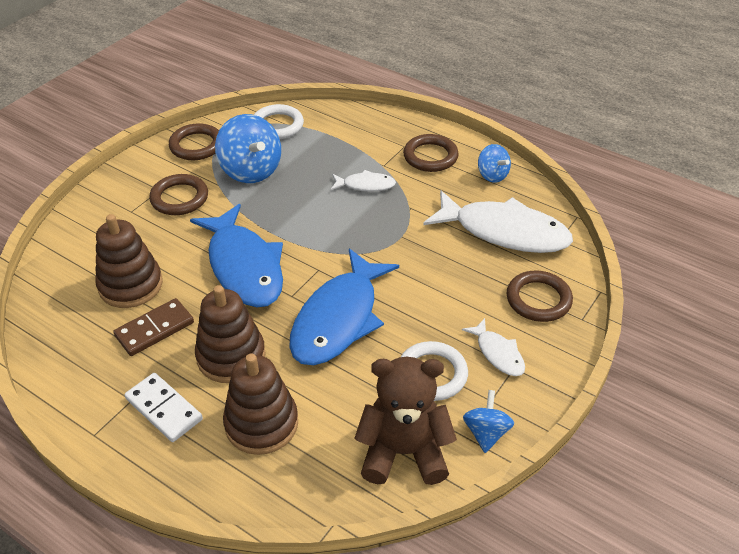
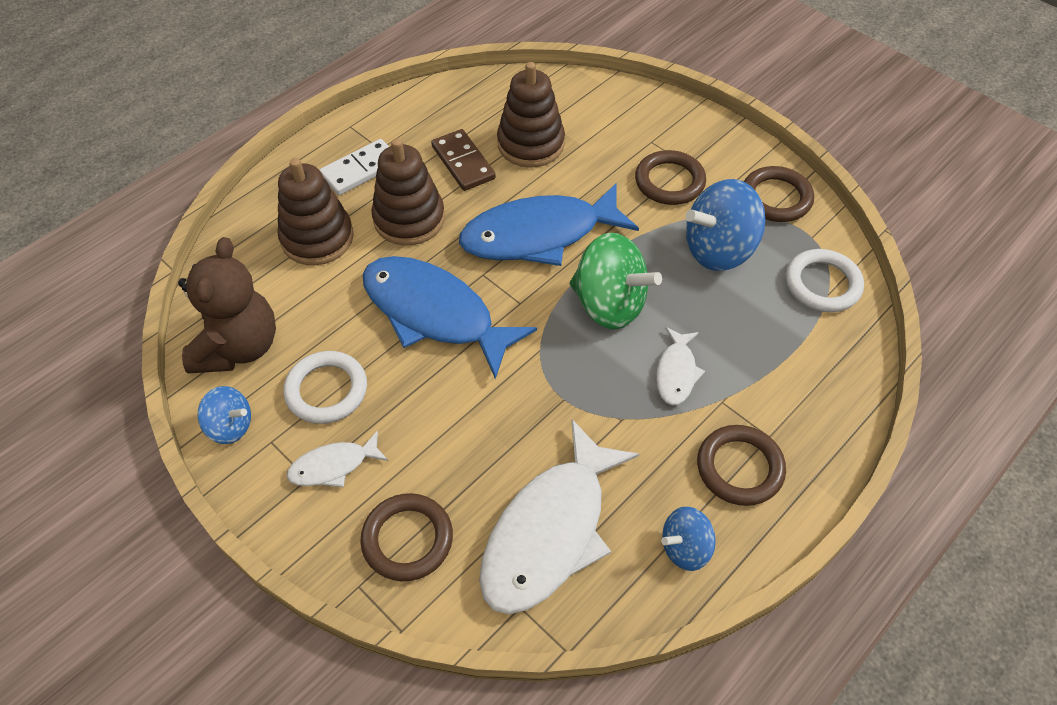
camera: 100 degrees right, 10 degrees up
(312, 221) = (609, 305): none -> green spinning top

